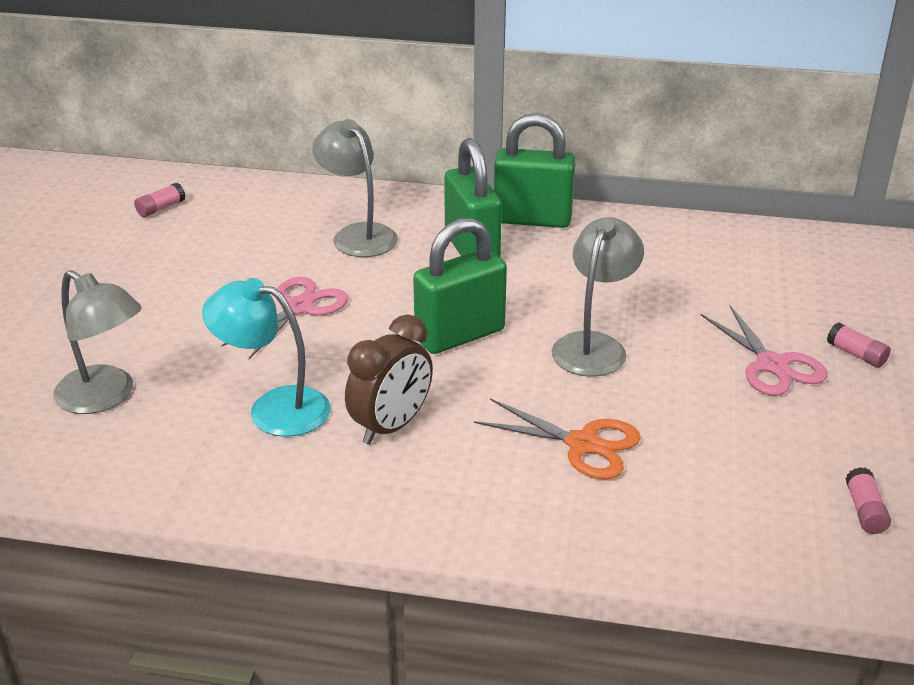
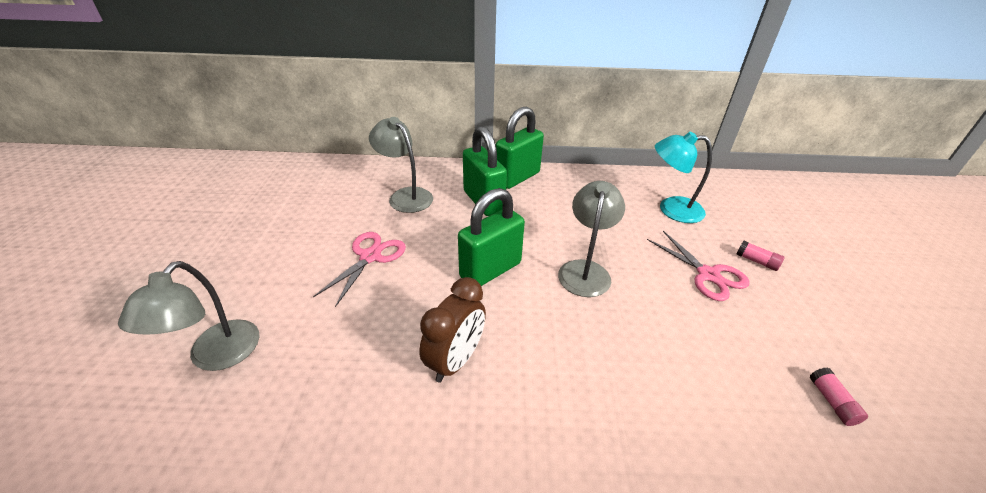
camera: 10 degrees left, 5 degrees up
(105, 397) = (216, 356): grey lamp -> grey lamp turned 75 degrees clockwise
(161, 208) = (266, 185): pink glue stick -> none
(274, 408) = (359, 352): turquoise lamp -> turquoise lamp (671, 209)
(532, 219) = (517, 178): green padlock -> green padlock turned 45 degrees counterclockwise
(583, 444) = (605, 361): orange scissors -> none

